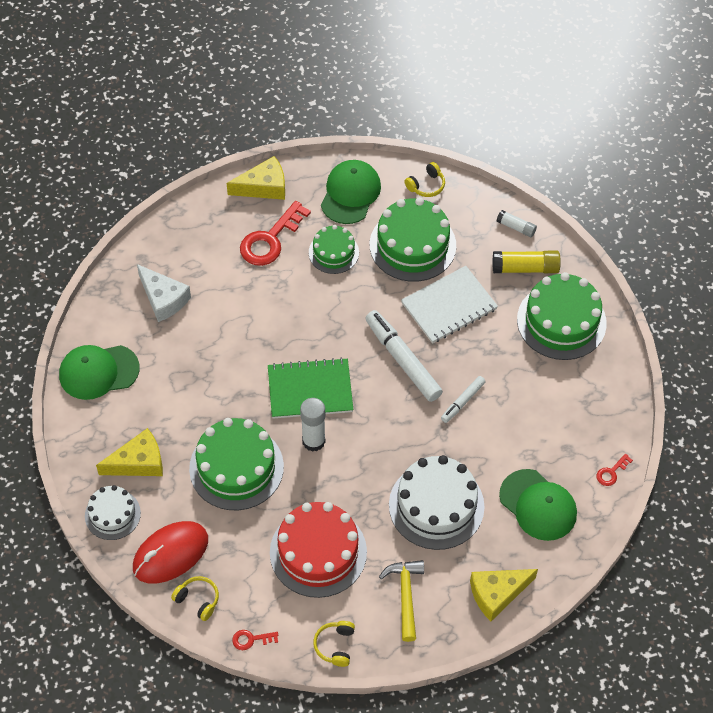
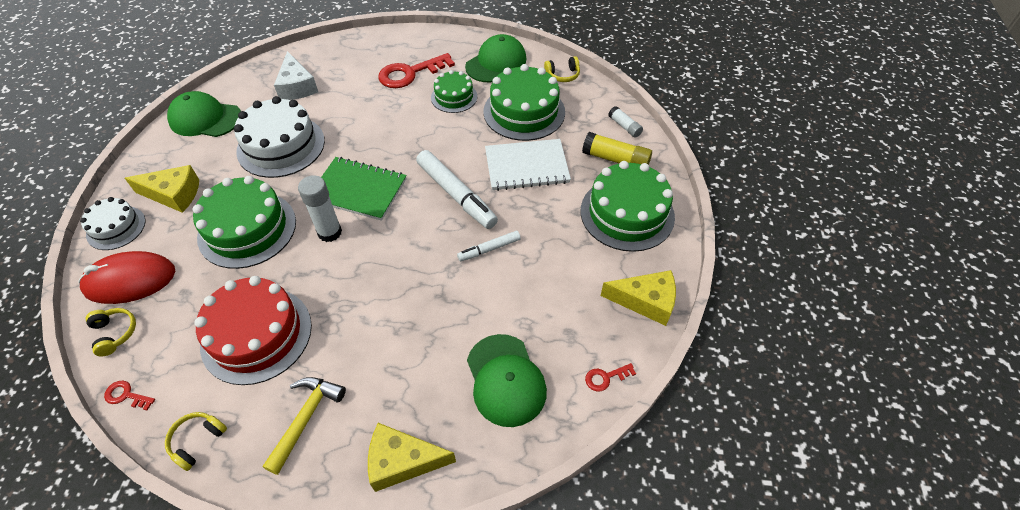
camera: 25 degrees right, 5 degrees down
(264, 187) = (431, 39): yellow cheese -> yellow cheese (645, 301)
(402, 360) = (456, 195): white marker -> white marker turned 150 degrees clockwise
(436, 505) = (400, 336): white cake -> white cake (281, 146)

